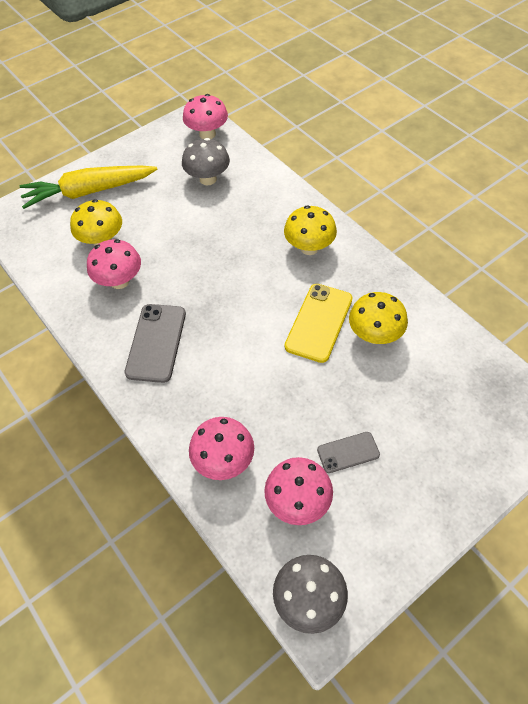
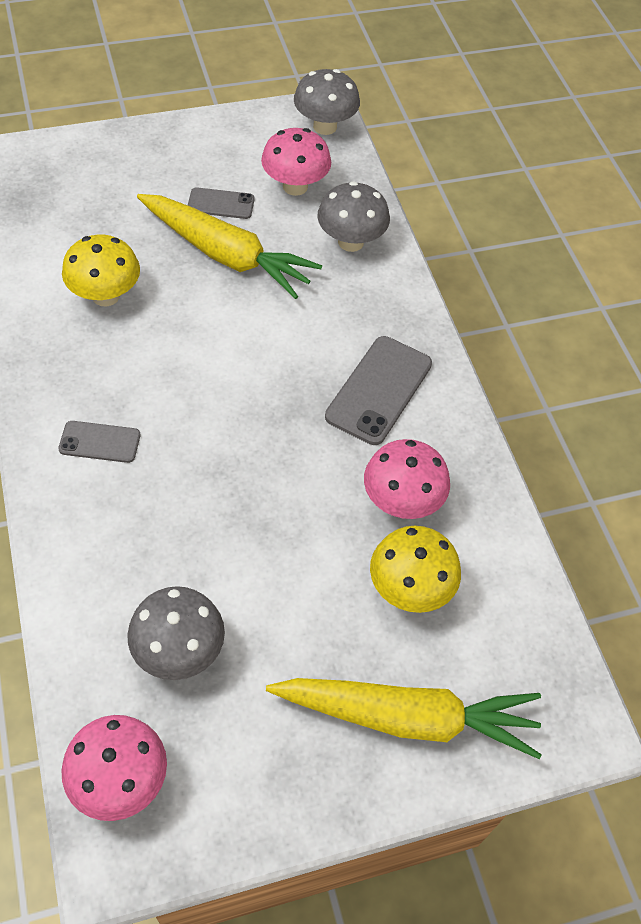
camera: 165 degrees left, 0 degrees up
(224, 461) = (350, 242): pink mushroom -> grey mushroom
(309, 248) = (100, 442): yellow mushroom -> grey phone
(314, 404) = (226, 255): none -> yellow carrot
(319, 322) = (161, 335): yellow phone -> none

